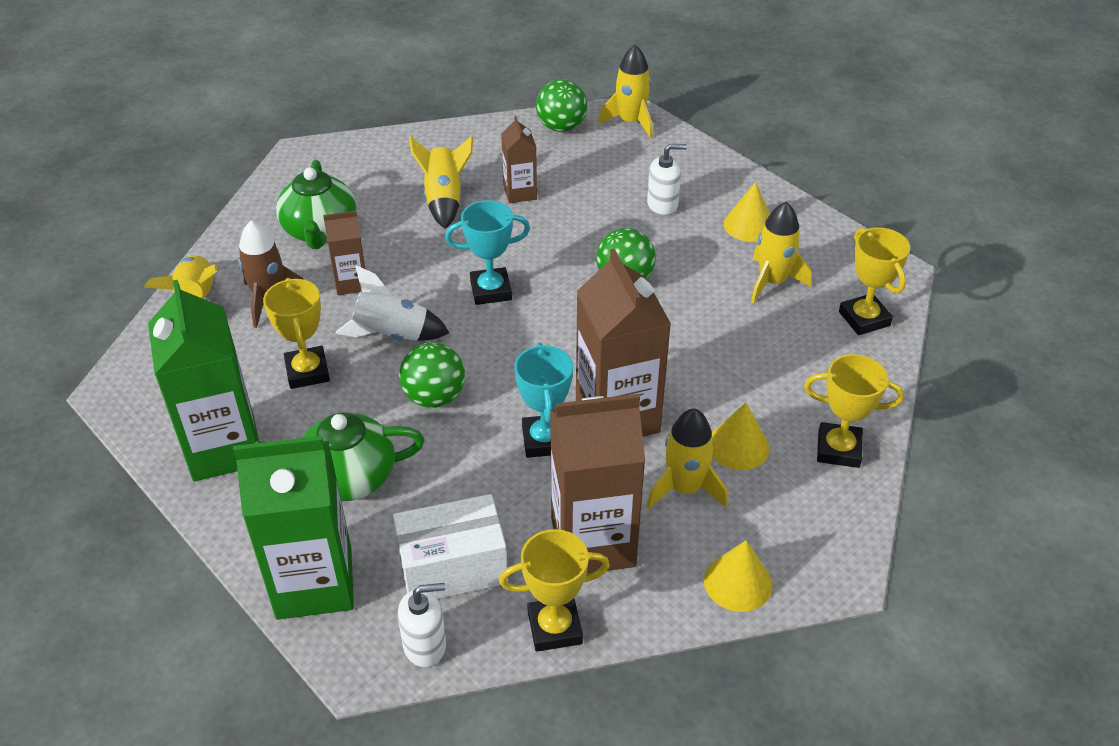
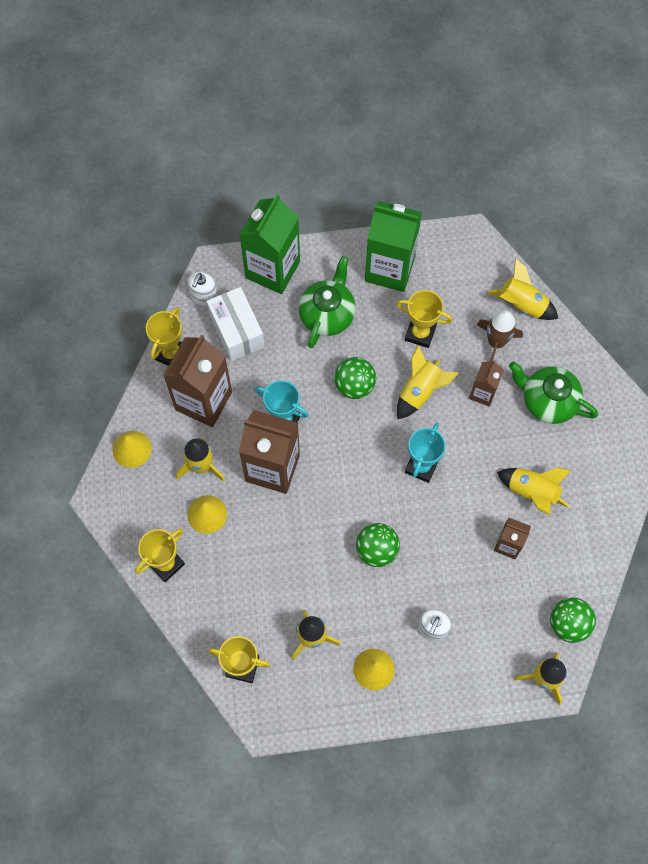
camera: 125 degrees right, 25 degrees up
(392, 334) = (420, 391): white rocket -> yellow rocket
(453, 567) = (237, 331): white box -> white box turned 45 degrees counterclockwise

